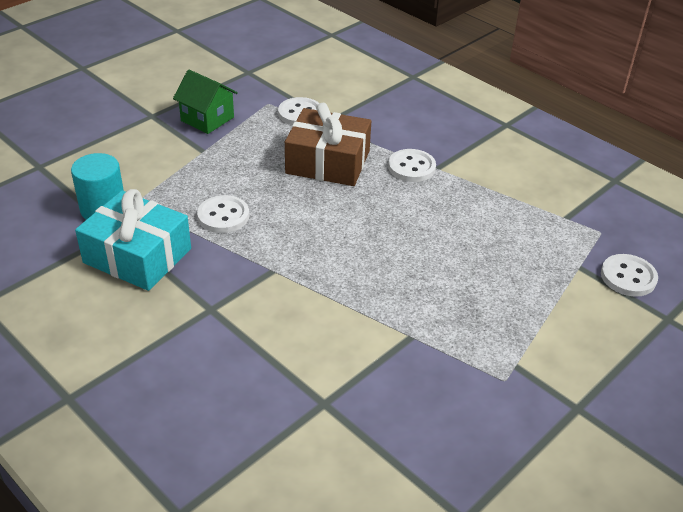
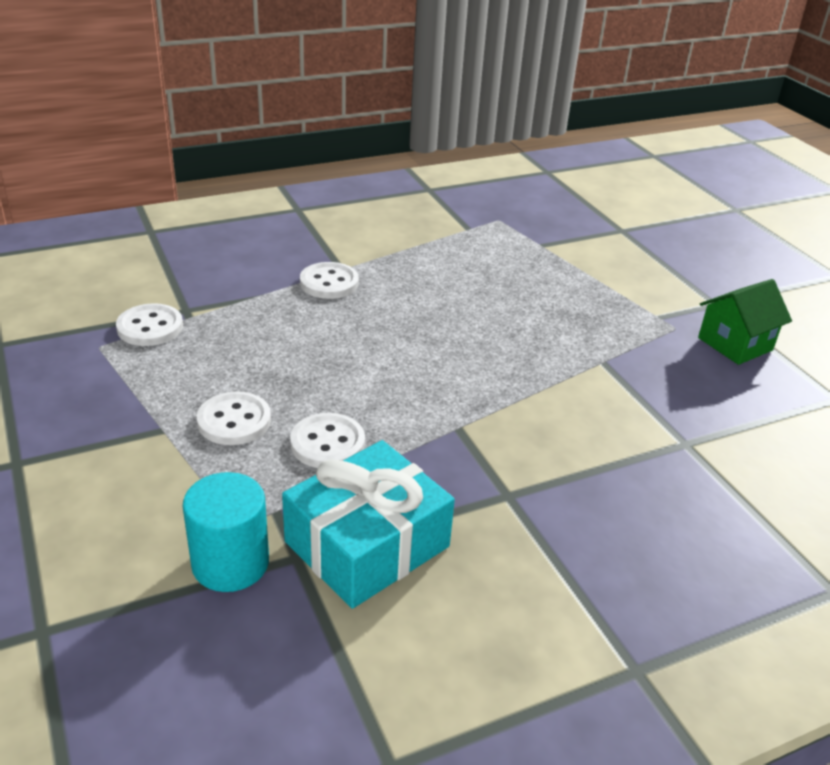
camera: 70 degrees left, 5 degrees down
(207, 119) = (84, 408): green house -> green house (735, 344)
(328, 162) = (275, 334): brown gift -> none
(628, 277) = (564, 228): white button -> white button (234, 421)

